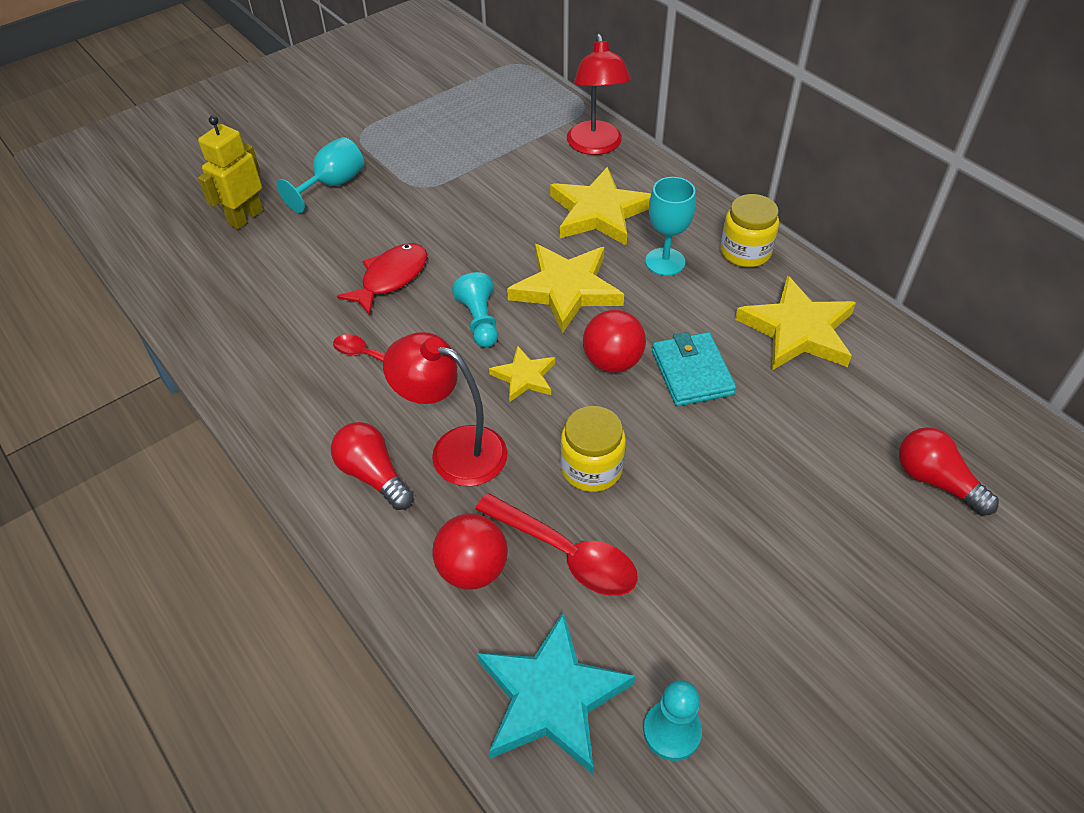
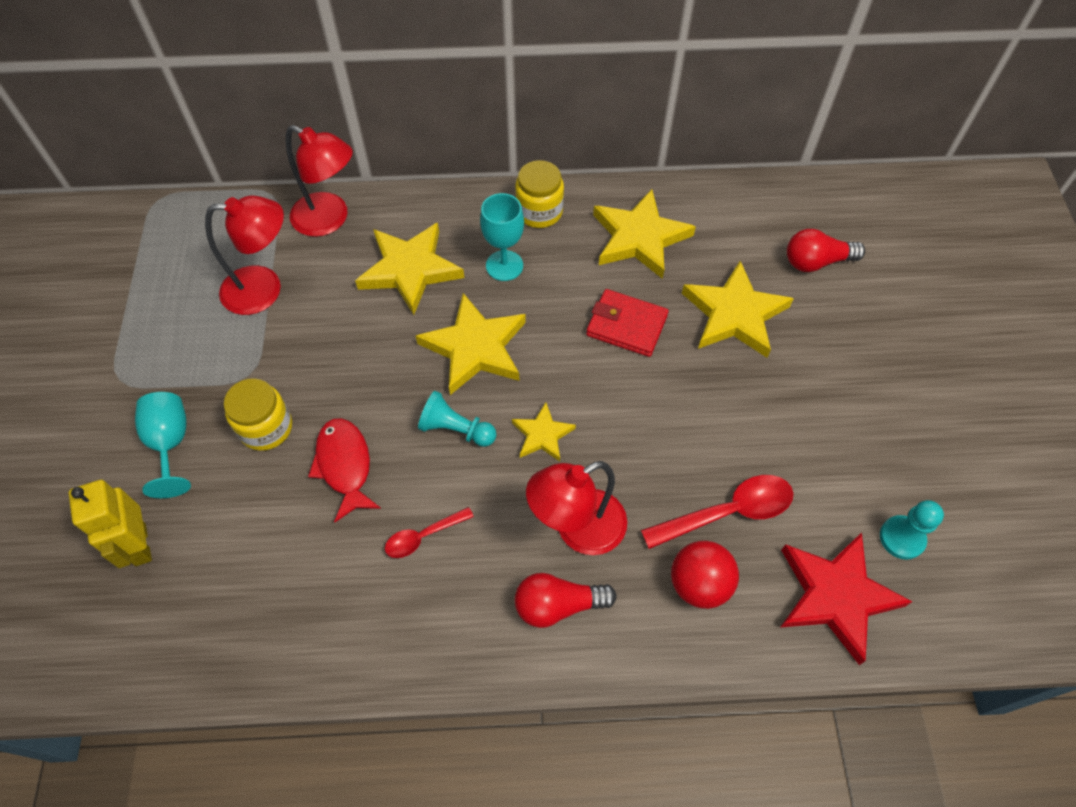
camera: 55 degrees left, 10 degrees up
(499, 152) = (264, 289): none -> red lamp
(552, 697) = (836, 596): turquoise star -> red star
(591, 468) = (664, 447): yellow jar -> yellow jar (266, 427)
(612, 362) = (575, 367): red ball -> none
(692, 372) = (626, 325): turquoise wallet -> red wallet
(793, 445) = (734, 314): none -> yellow star

